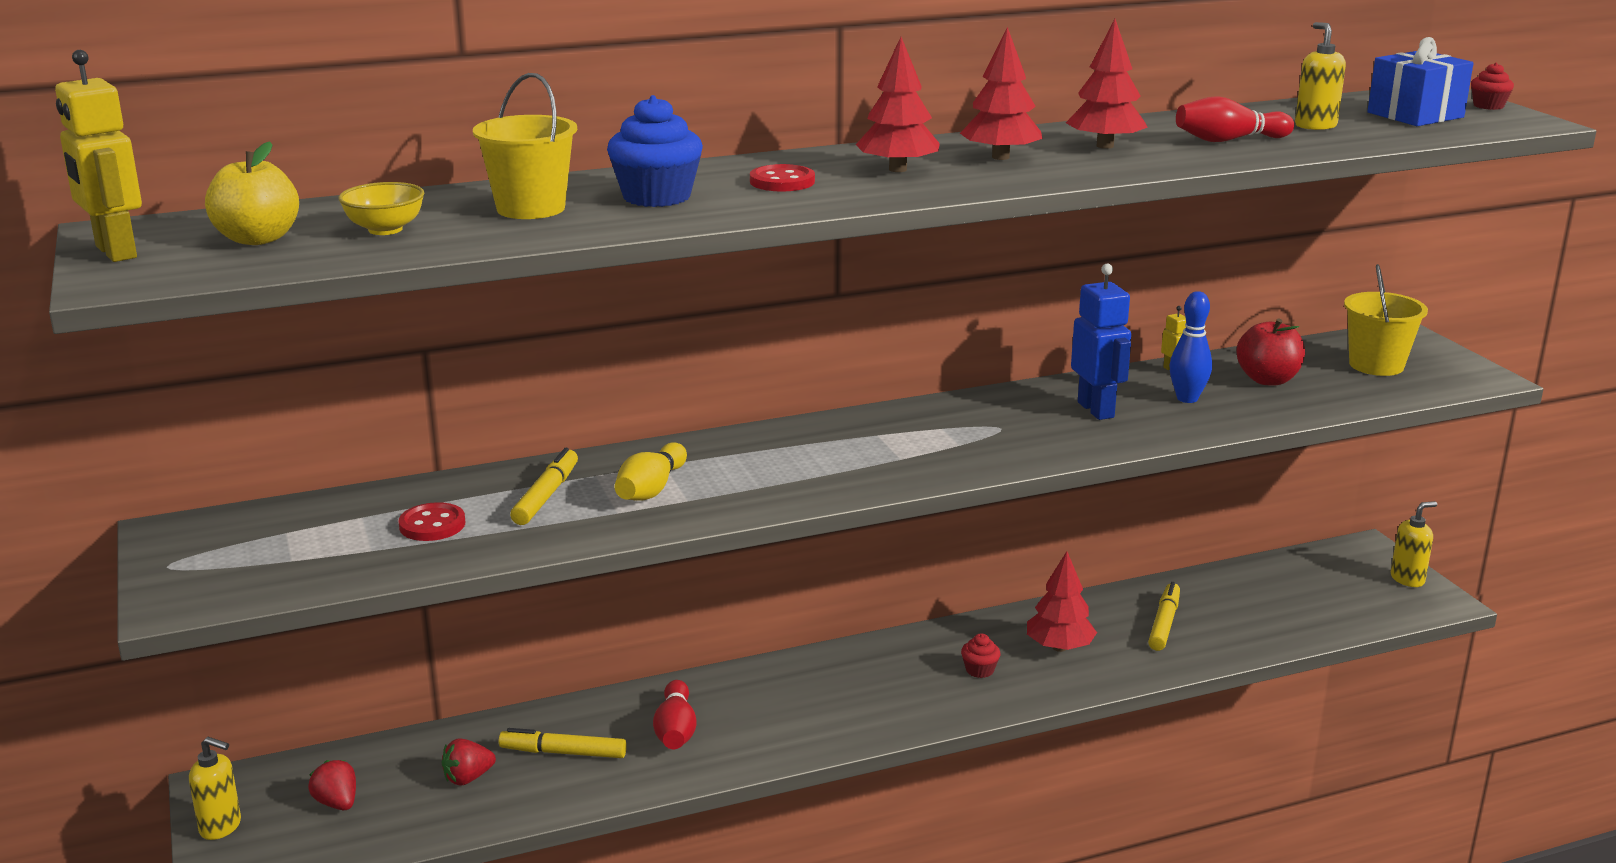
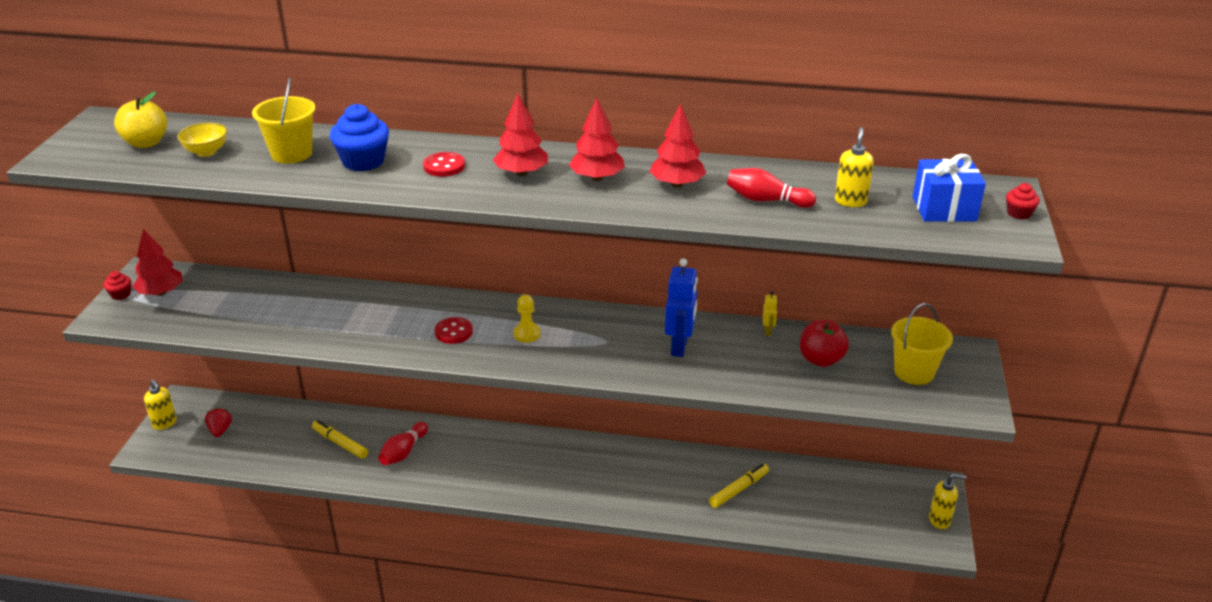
camera: 30 degrees right, 10 degrees up
(115, 252) = (80, 136): yellow robot -> none
(432, 525) = (252, 308): red button -> red button (453, 332)
(468, 778) = (285, 440): red strawberry -> none
(546, 496) = (321, 307): yellow marker -> none
(651, 489) = (374, 321): yellow bowling pin -> none
(888, 447) = (527, 334): none -> yellow pawn
(979, 670) = (596, 478): red cupcake -> red cupcake (120, 294)
(1059, 647) = (658, 481): red tree -> red tree (161, 292)
(1187, 398) = (748, 357): blue bowling pin -> none

